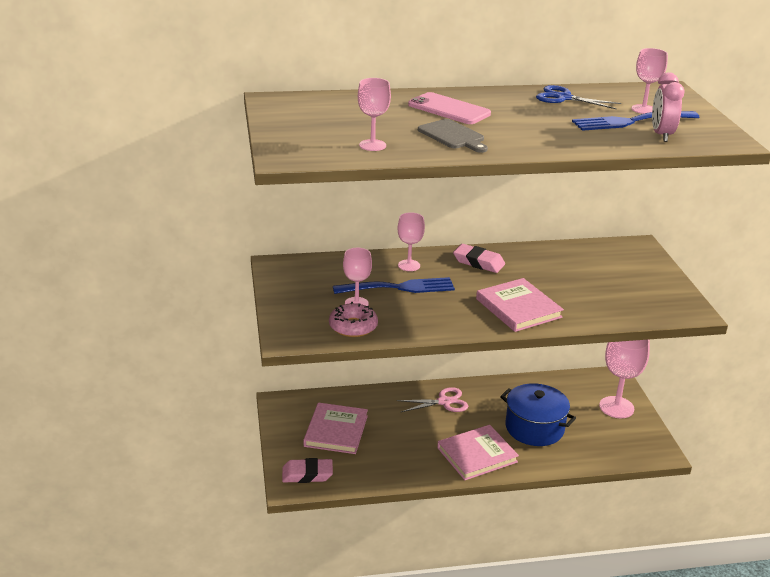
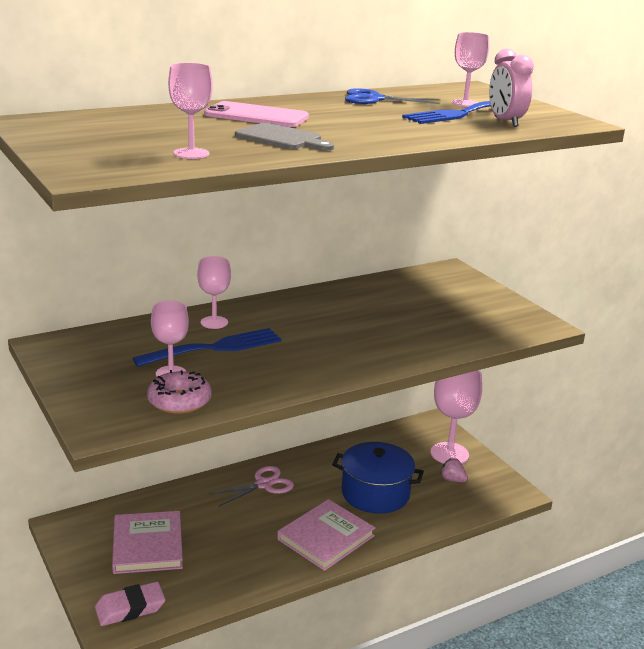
camera: 20 degrees left, 5 degrees down
(478, 262) = (292, 308): pink eraser -> none
(518, 308) = (363, 349): pink book -> none
(608, 430) = (452, 479): none -> pink strawberry

